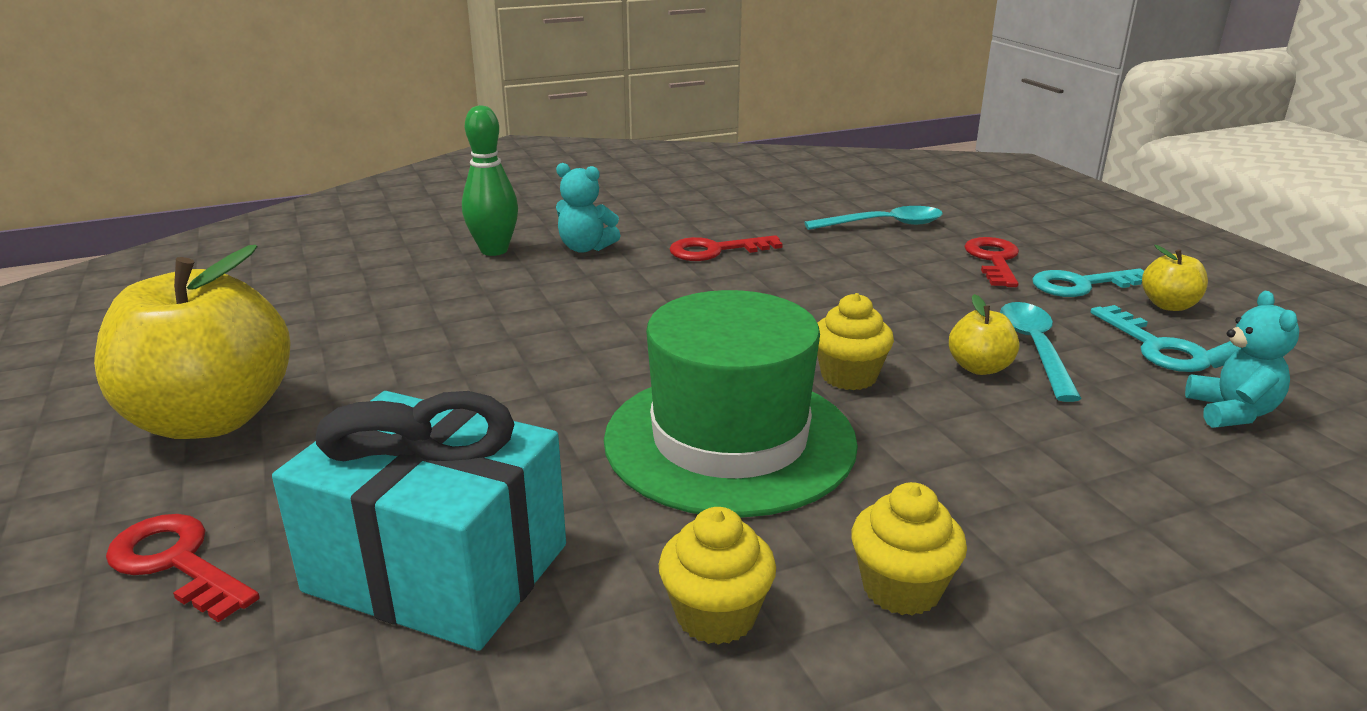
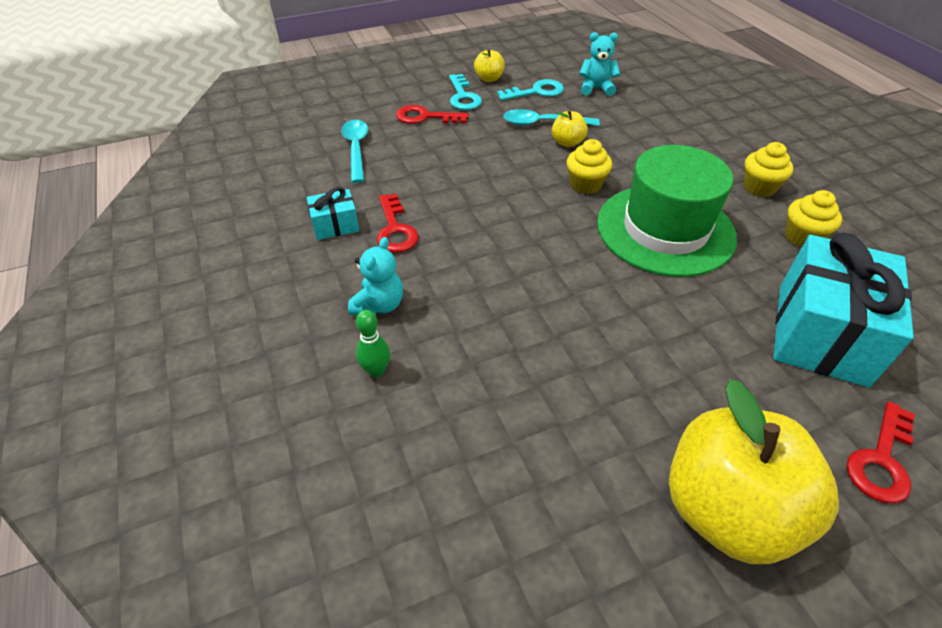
camera: 90 degrees left, 20 degrees up
(494, 250) = (376, 370): green bowling pin -> green bowling pin, size x0.62
(720, 223) = (335, 225): none -> turquoise gift

